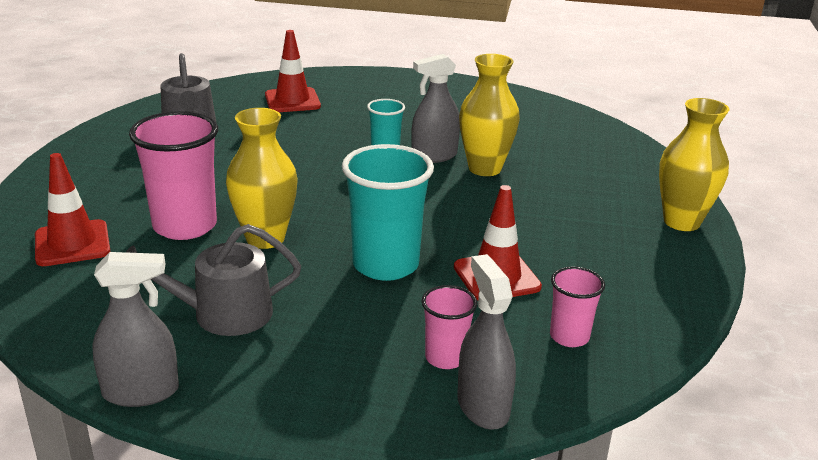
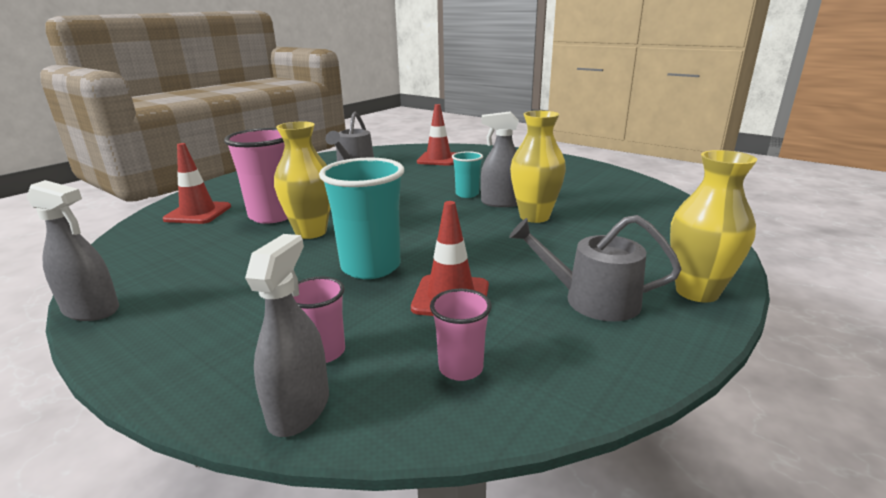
camera: 30 degrees right, 5 degrees down
(222, 314) = (215, 273): grey watering can -> grey watering can (592, 299)

